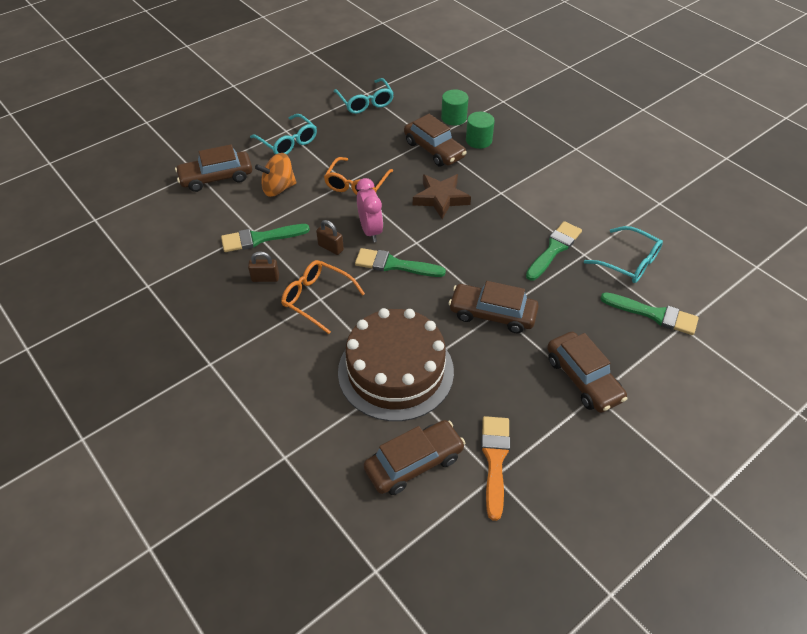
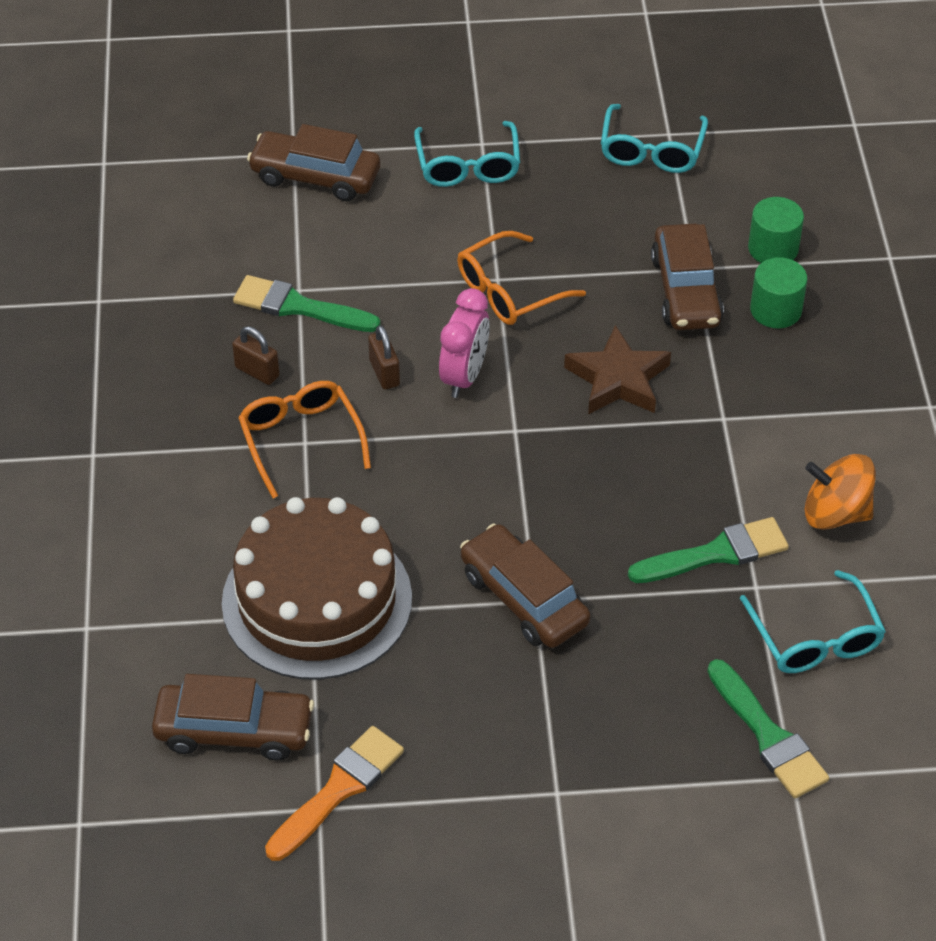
camera: 35 degrees right, 0 degrees up
(278, 188) = (389, 238): orange spinning top -> orange spinning top (835, 513)
(394, 265) = (451, 448): green brush -> none
(583, 379) = (563, 761): brown car -> none

